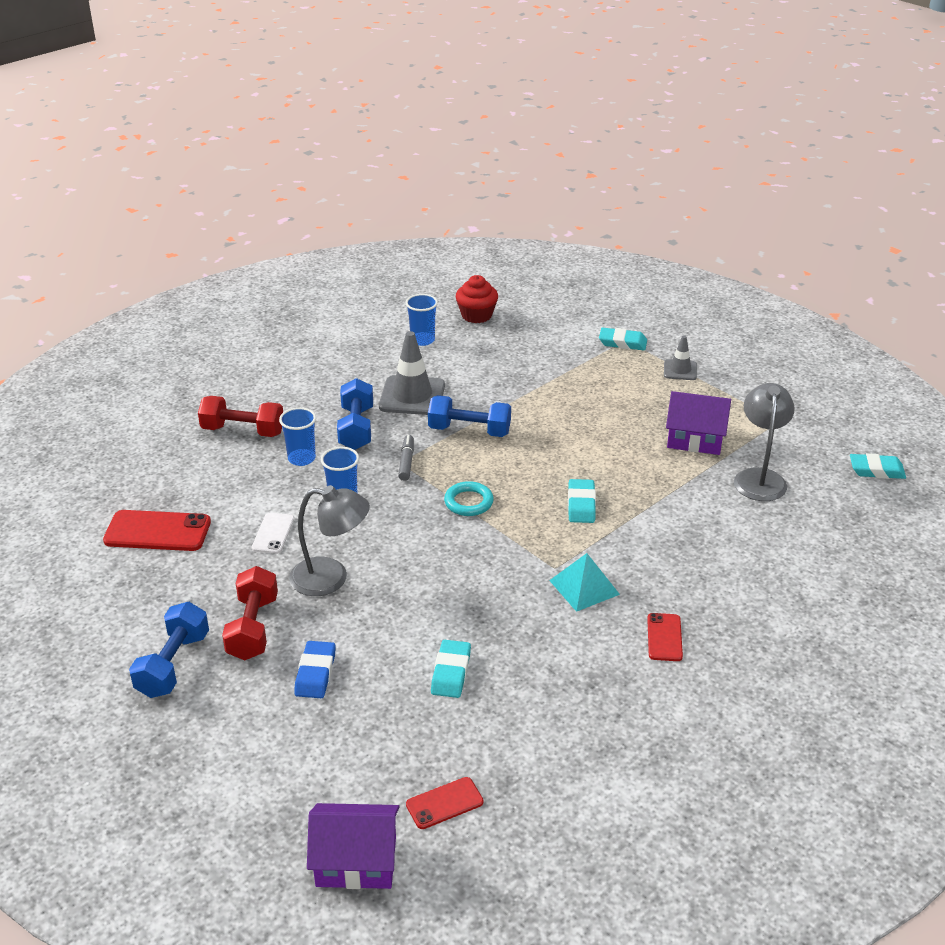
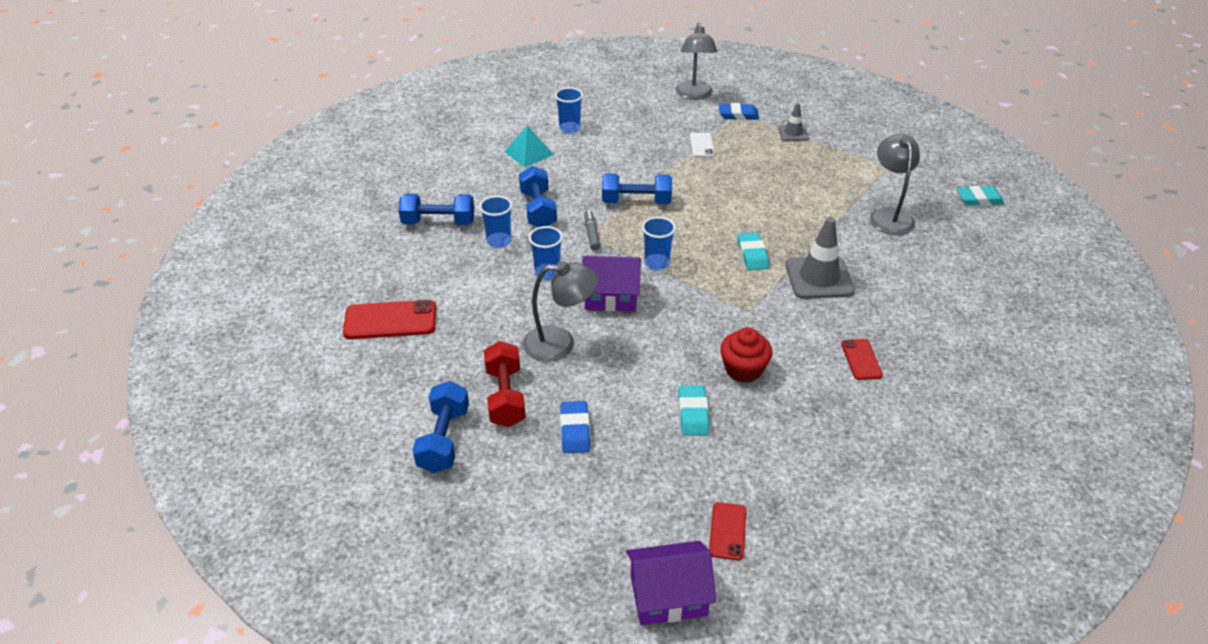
camera: 10 degrees left, 5 degrees up
(243, 431) = (438, 222): red dumbbell -> blue dumbbell
(273, 533) = (495, 310): white phone -> white phone (702, 145)
(412, 396) = (577, 177): grey traffic cone -> grey traffic cone (819, 278)
(444, 803) = (727, 531): red phone -> red phone turned 45 degrees counterclockwise
(468, 502) = (657, 263): turquoise ring -> blue cup
(476, 315) = (608, 103): red cupcake -> red cupcake (743, 369)
(579, 314) = (694, 95): none -> grey lamp
(584, 587) = (780, 325): turquoise pyramid -> turquoise pyramid (529, 153)
(622, 343) = (738, 115): turquoise eraser -> blue eraser
(695, 439) = (826, 189): purple house -> purple house (611, 297)

